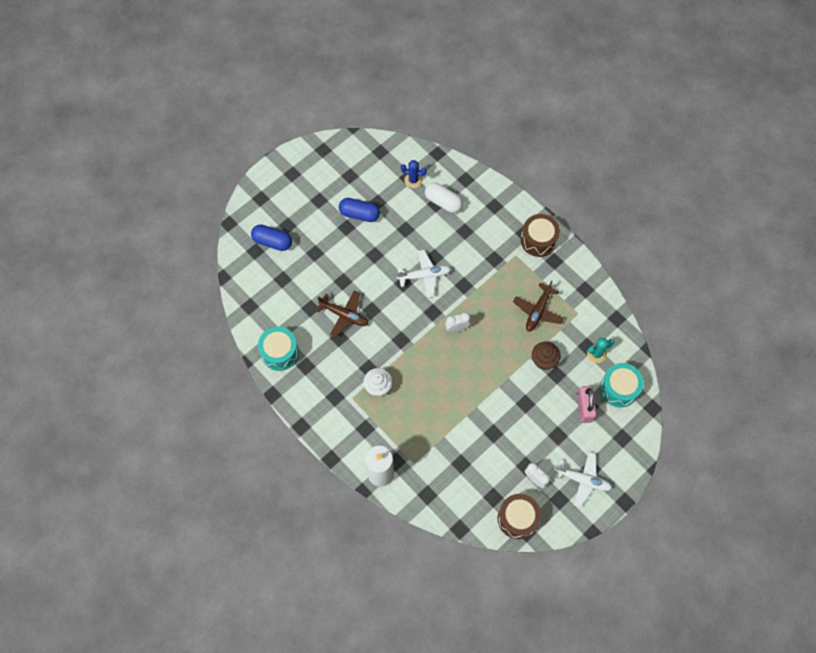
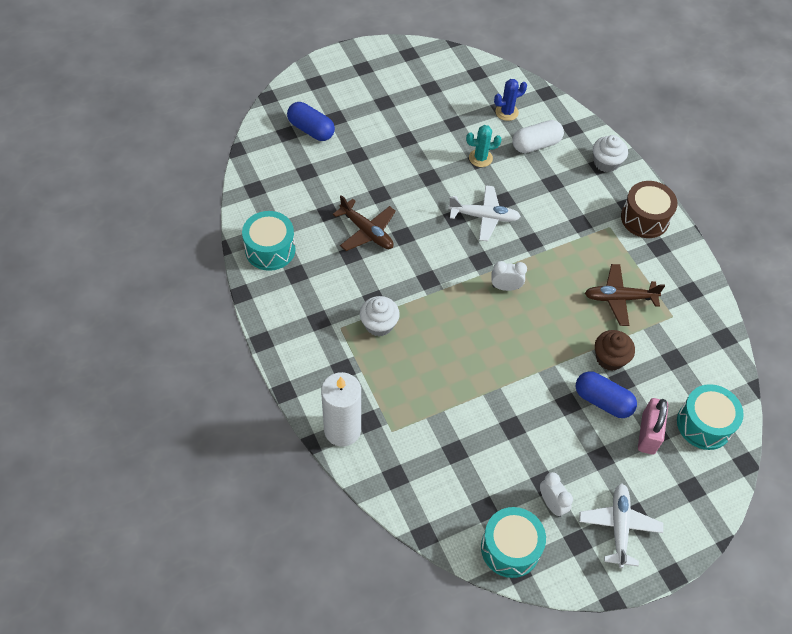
camera: 15 degrees right, 10 degrees down
(359, 214) = (427, 129): blue capsule -> blue capsule (602, 401)
(413, 180) = (506, 112): blue cactus -> blue cactus turned 60 degrees counterclockwise
(443, 202) = (536, 144): white capsule -> white capsule turned 75 degrees counterclockwise
(498, 201) = (606, 163): none -> white cupcake
(517, 518) = (510, 548): brown drum -> turquoise drum
(538, 311) = (619, 298): brown plane -> brown plane turned 45 degrees clockwise
(582, 480) = (619, 526): white plane -> white plane turned 120 degrees counterclockwise
(596, 354) = (685, 372): turquoise cactus -> turquoise cactus (480, 158)

